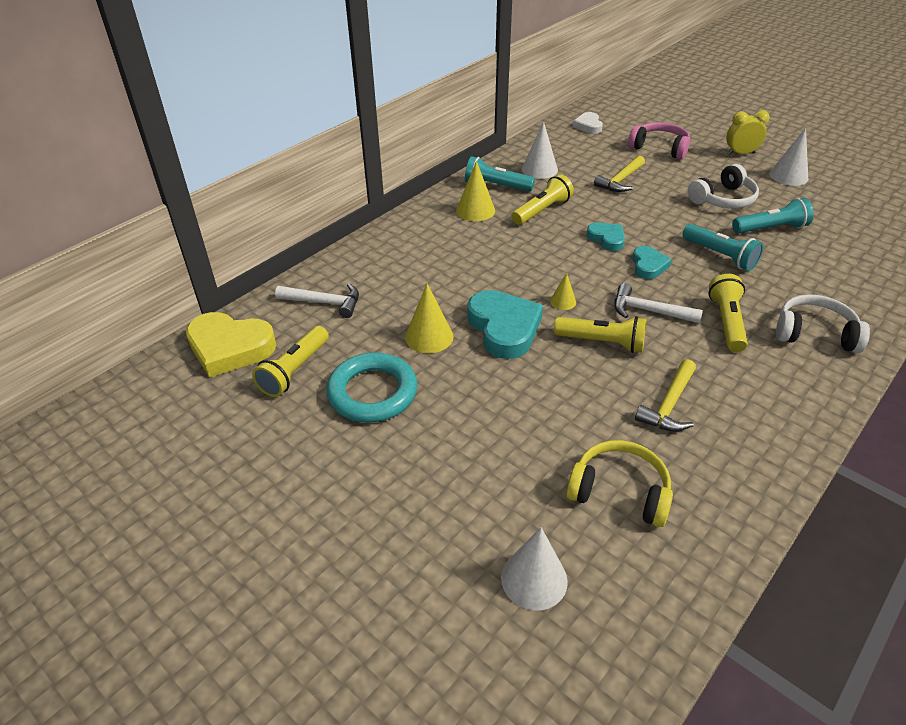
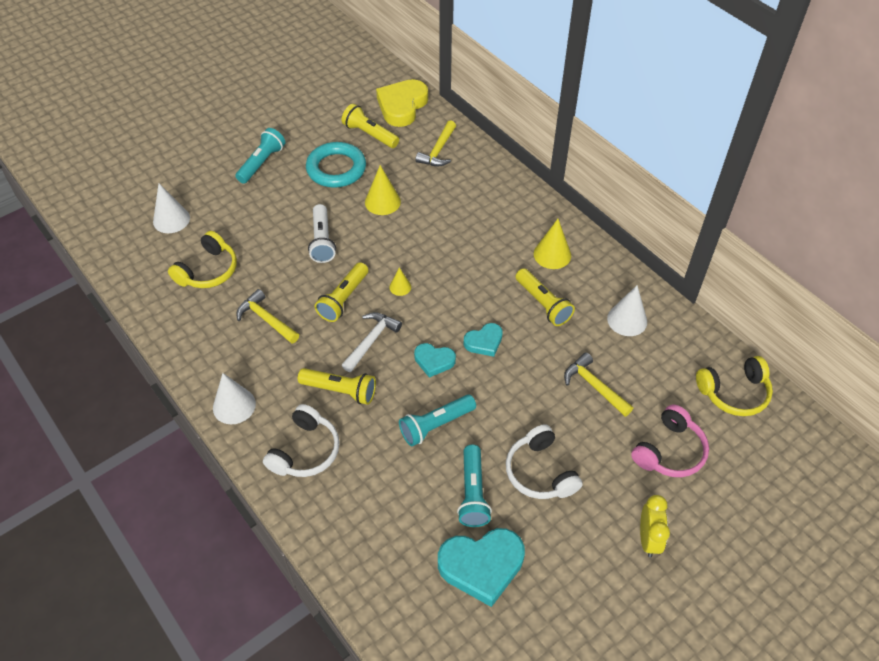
camera: 100 degrees right, 10 degrees up
(325, 303) = (438, 151): white hammer -> yellow hammer
(496, 186) = (596, 277): turquoise flashlight -> turquoise flashlight (262, 163)
(504, 328) = (378, 244): turquoise heart -> turquoise heart (482, 566)
(516, 379) = (322, 241): none -> white flashlight
(588, 126) = (734, 393): white heart -> yellow headphones
(788, 176) = (584, 570): white cone -> white cone (234, 405)

